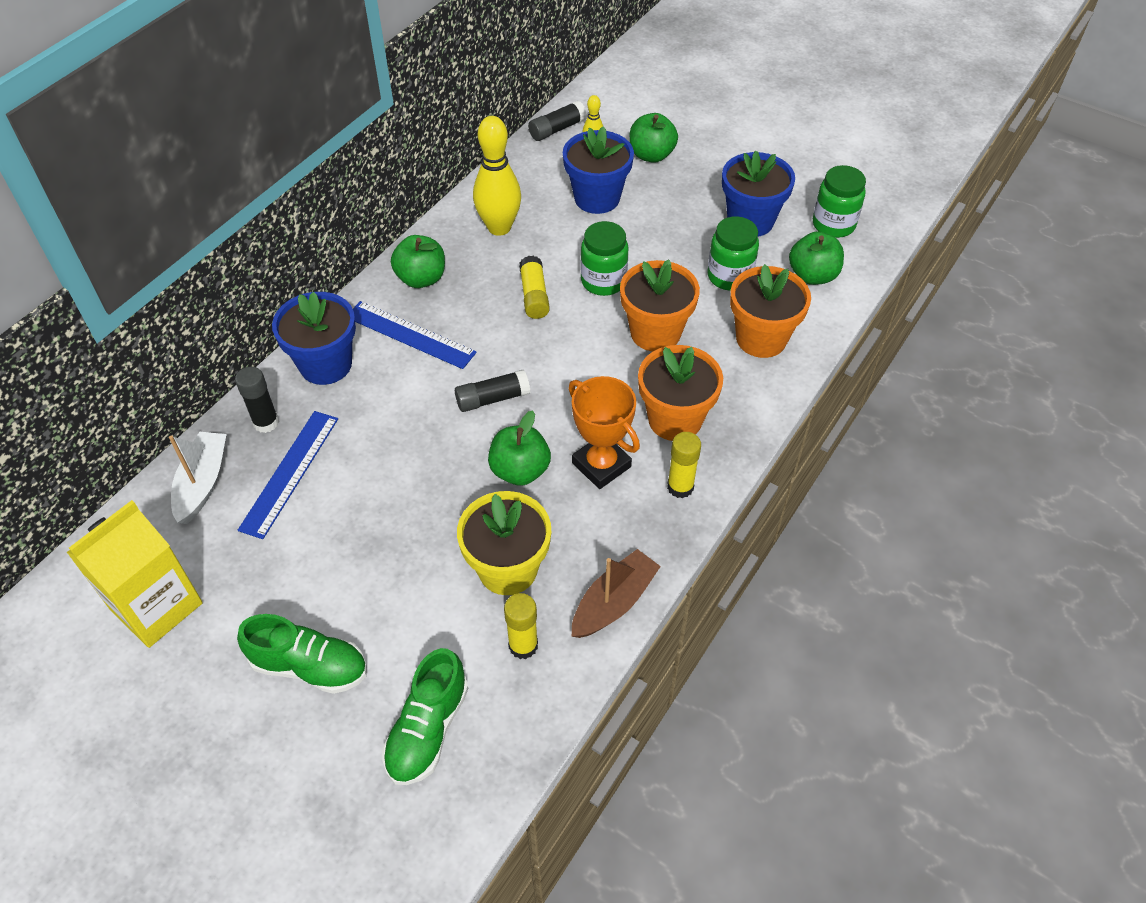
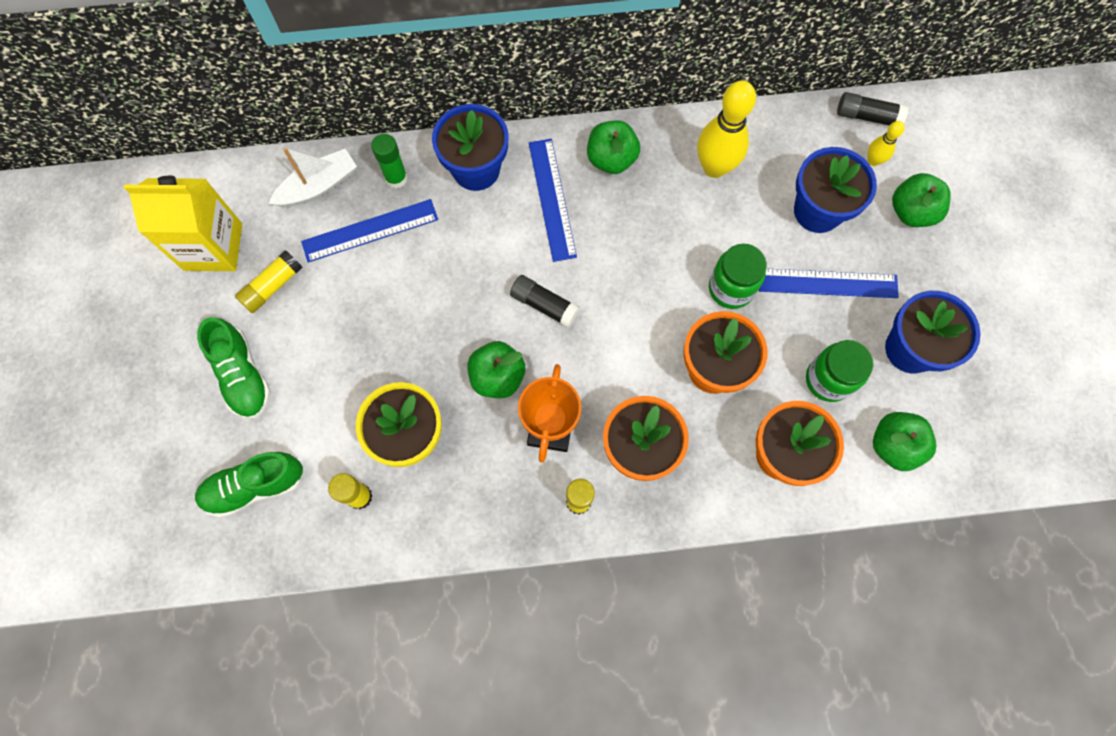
camera: 50 degrees right, 20 degrees up
(266, 422) = (396, 178): black glue stick -> green glue stick
(534, 295) = (668, 251): yellow glue stick -> yellow glue stick (272, 286)
(614, 602) = (441, 530): brown boat -> none
(657, 229) = (827, 283): none -> blue ruler
(833, 225) = (974, 420): green jar -> none

